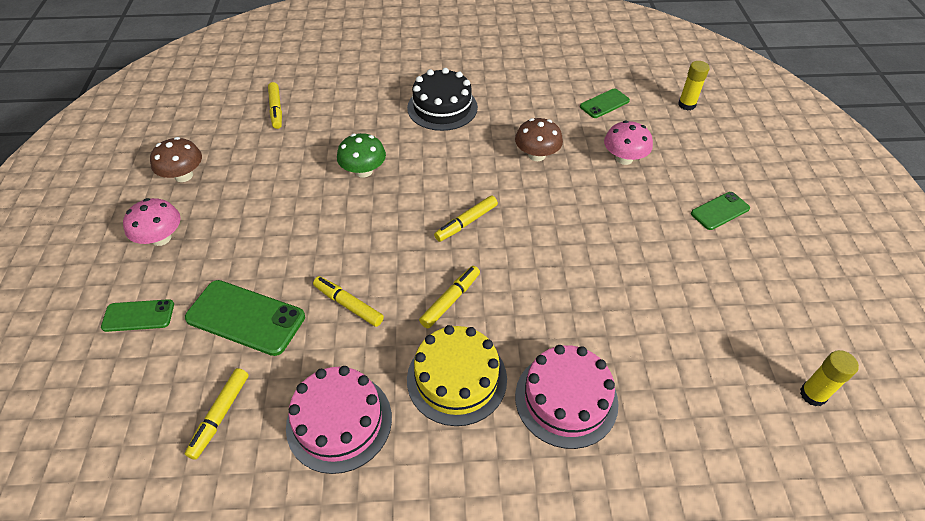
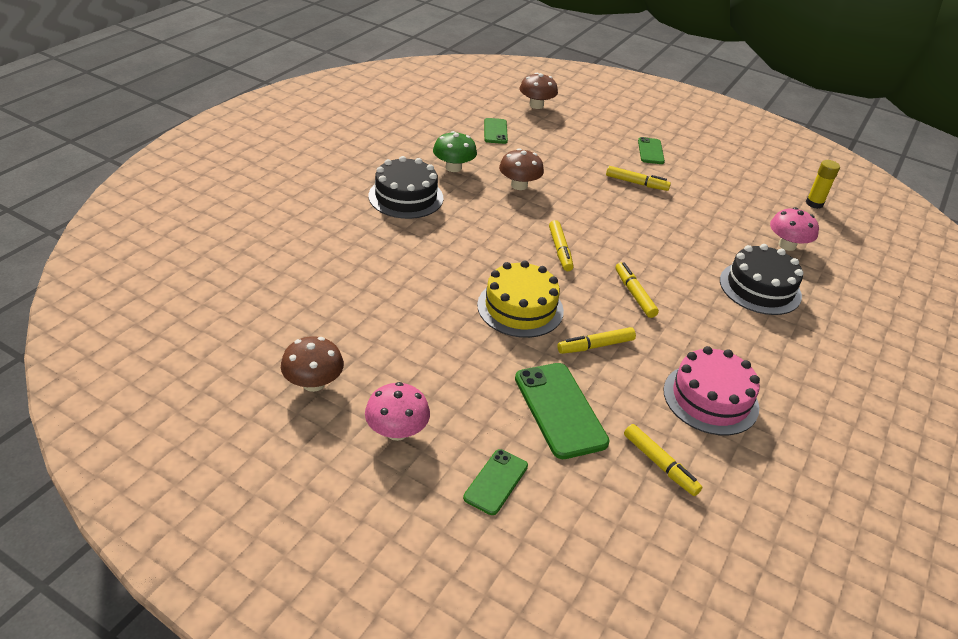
camera: 60 degrees left, 10 degrees down
(245, 317) = (560, 410): green phone -> green phone turned 75 degrees counterclockwise
(276, 109) = (282, 284): yellow marker -> yellow marker (636, 183)
(363, 171) = (440, 271): green mushroom -> green mushroom (453, 167)
(457, 378) = (710, 325): yellow cake -> yellow cake (520, 308)
(566, 399) = (760, 288): pink cake -> black cake
(624, 158) = (563, 155): pink mushroom -> pink mushroom (787, 245)
(686, 105) = (536, 105): yellow glue stick -> brown mushroom

